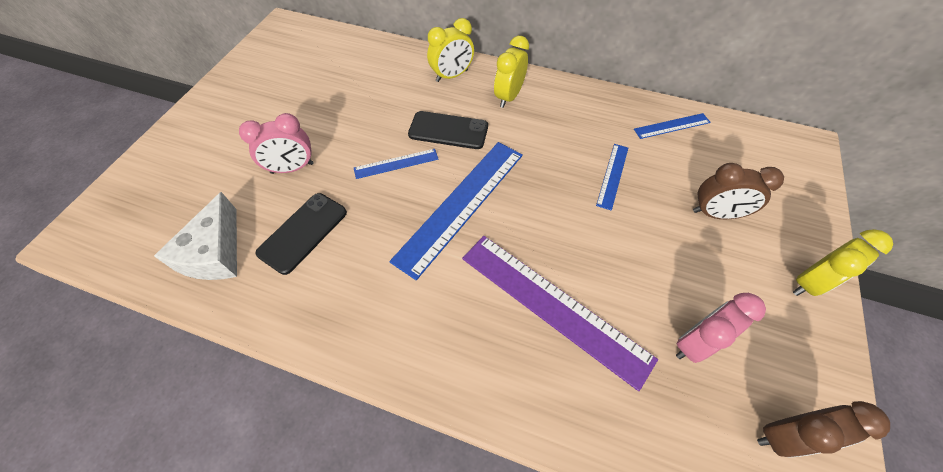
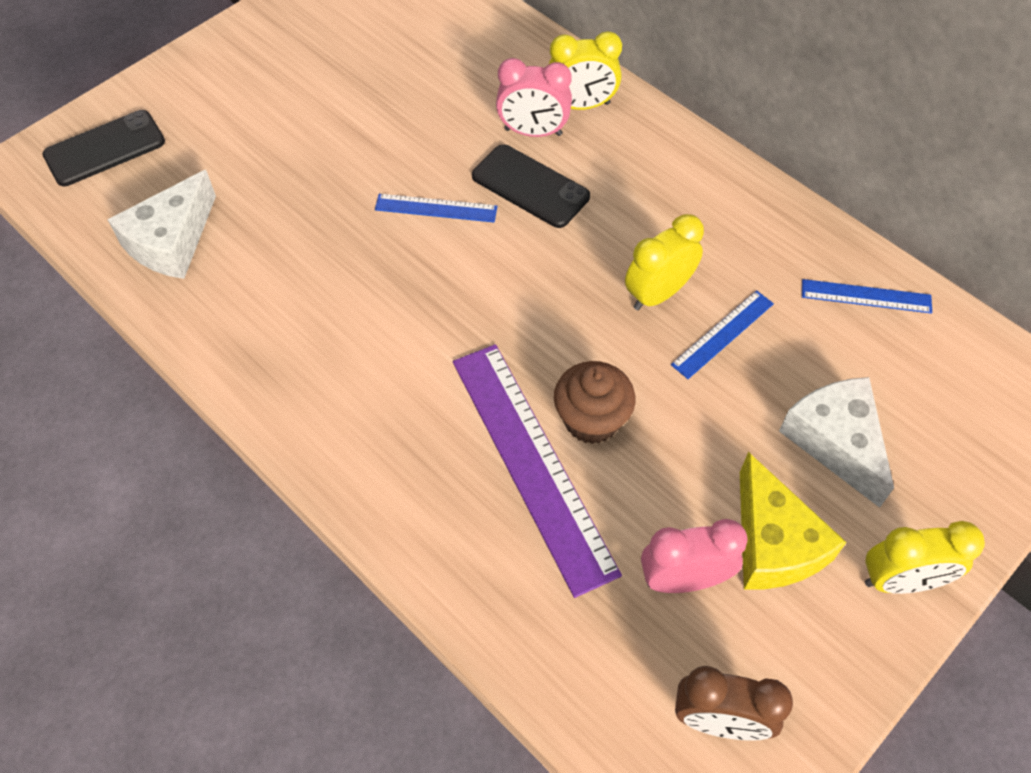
camera: 25 degrees right, 0 degrees up
(292, 168) = (303, 167): pink clock -> pink clock (533, 132)
(303, 232) = (279, 255): black phone -> black phone (104, 148)
(461, 205) = (490, 294): blue ruler -> none
(508, 97) = (645, 166): yellow clock -> yellow clock (658, 294)
(572, 260) = (591, 420): none -> brown cupcake
(715, 214) = (835, 441): brown clock -> white cheese
(727, 292) = (773, 543): none -> yellow cheese

